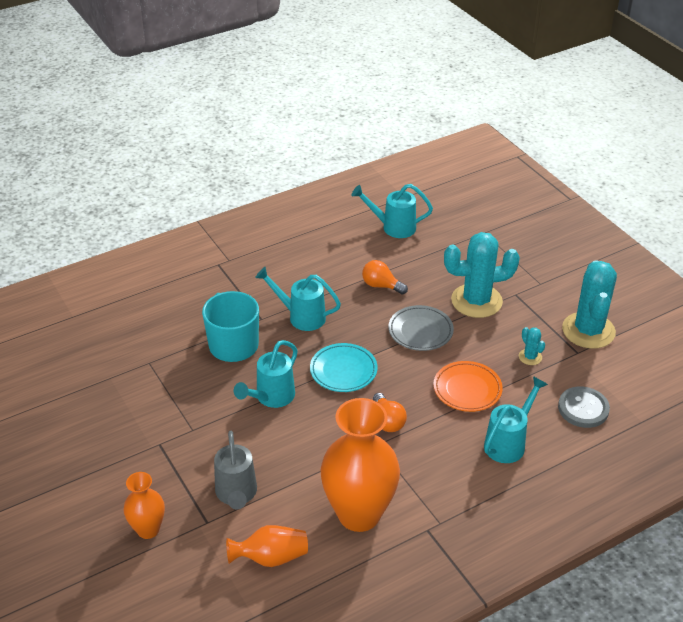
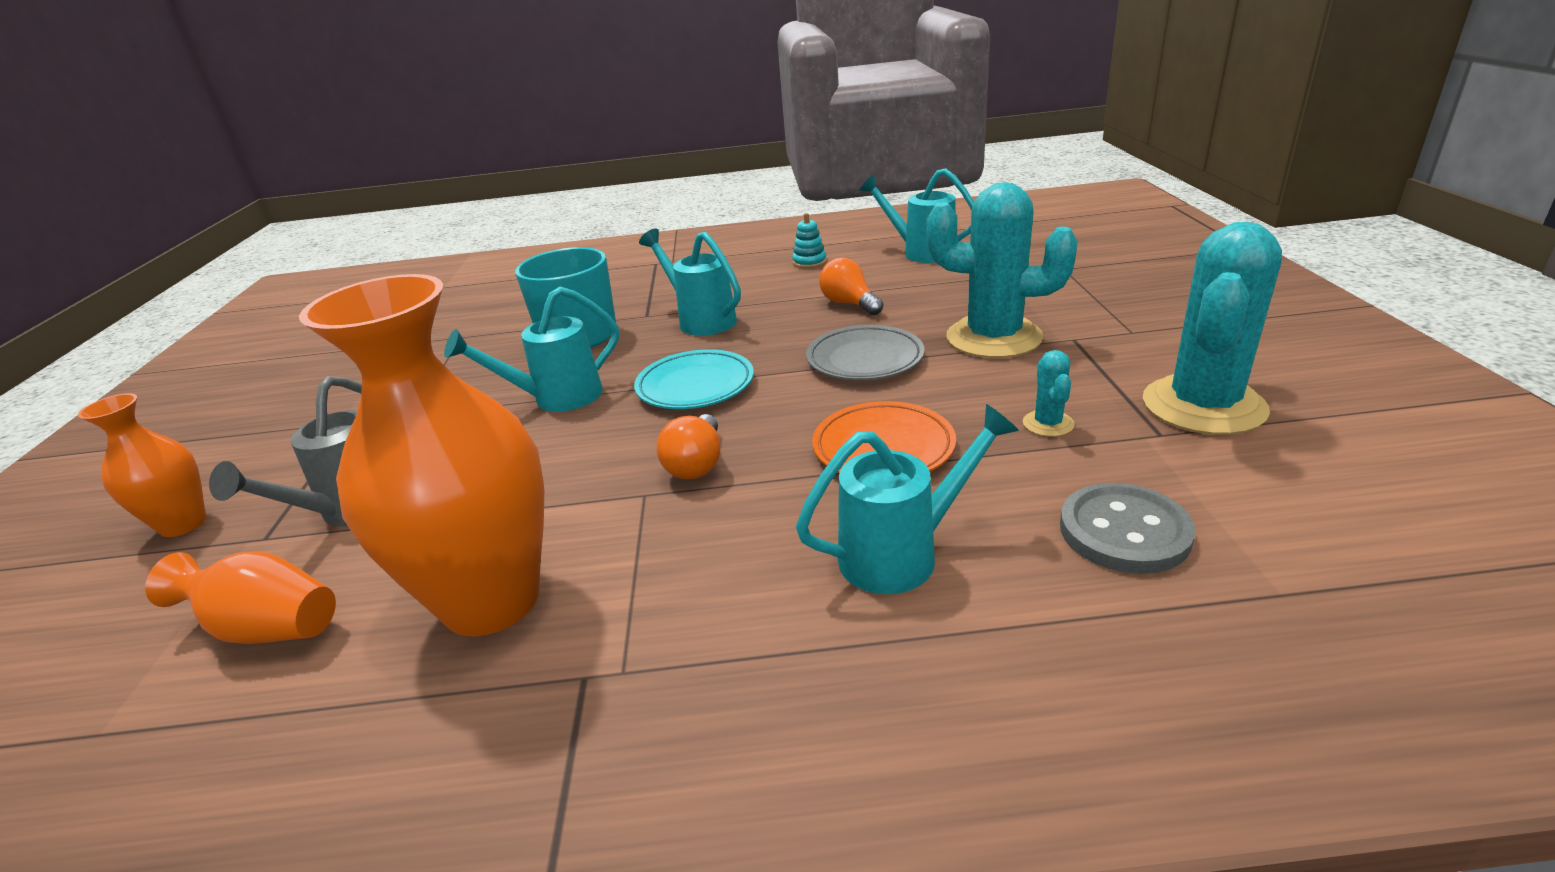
camera: 30 degrees right, 10 degrees down
(328, 248) = (809, 262): none -> turquoise stacking toy

